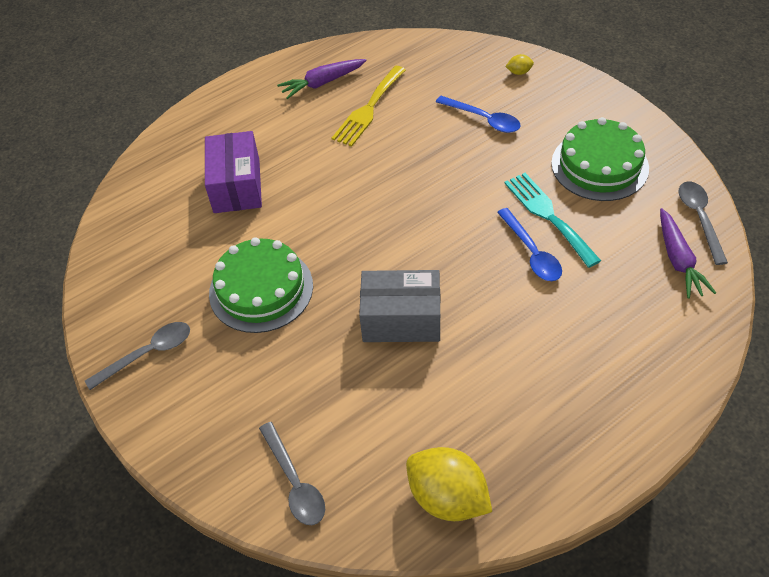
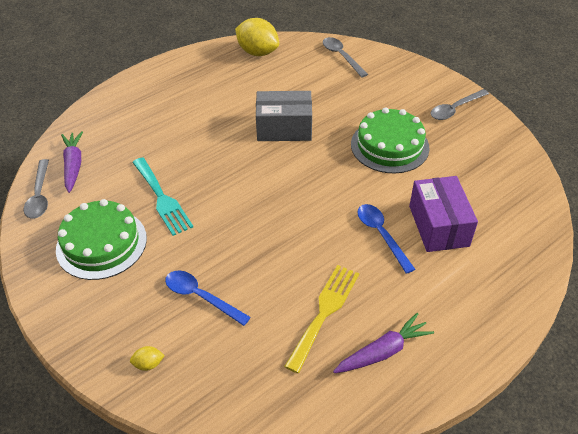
camera: 175 degrees right, 5 degrees down
(531, 252) = (183, 170): blue spoon -> blue spoon (381, 235)

